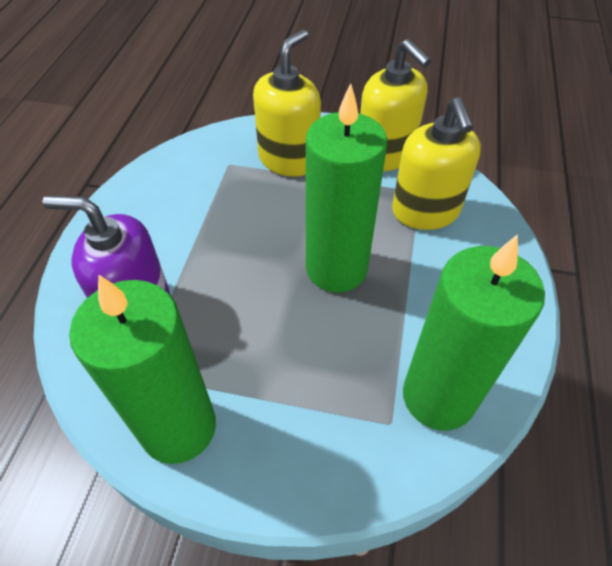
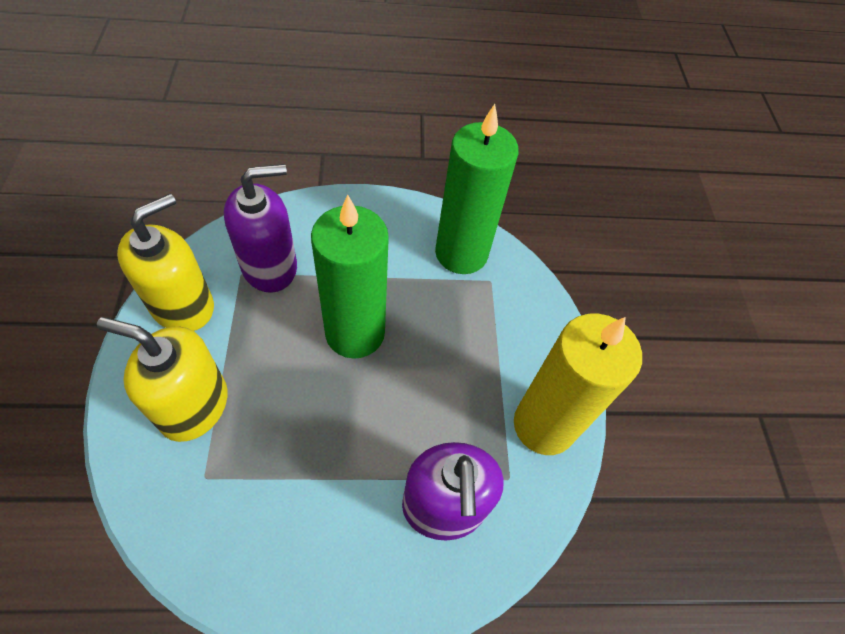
camera: 110 degrees left, 5 degrees up
(178, 427) = (544, 425): green candle -> yellow candle
(425, 211) = (270, 266): yellow soap dispenser -> purple soap dispenser

